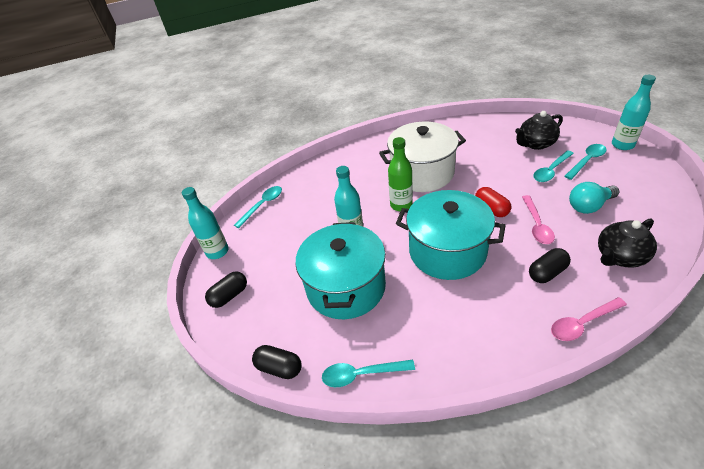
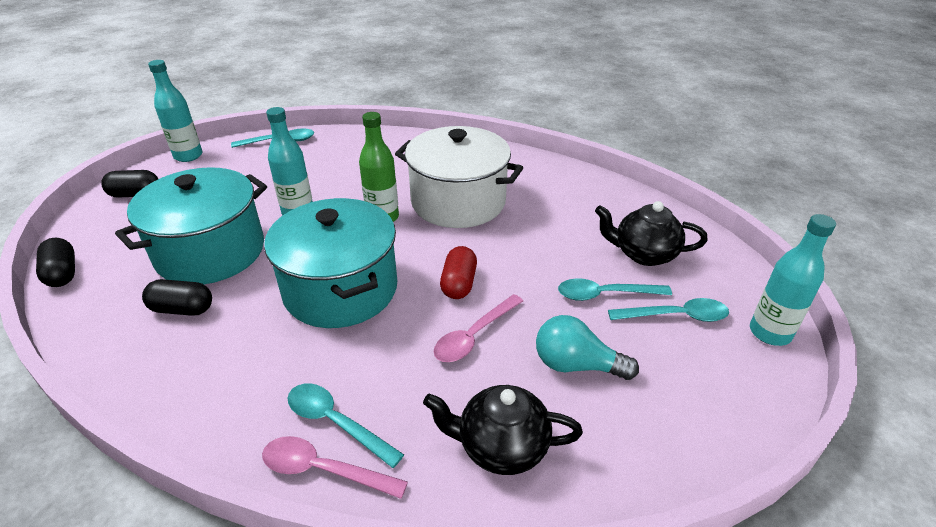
camera: 35 degrees right, 5 degrees down
(361, 374) = (91, 329): turquoise spoon -> turquoise spoon (335, 422)
(547, 272) = (390, 389): black capsule -> black capsule (182, 309)

